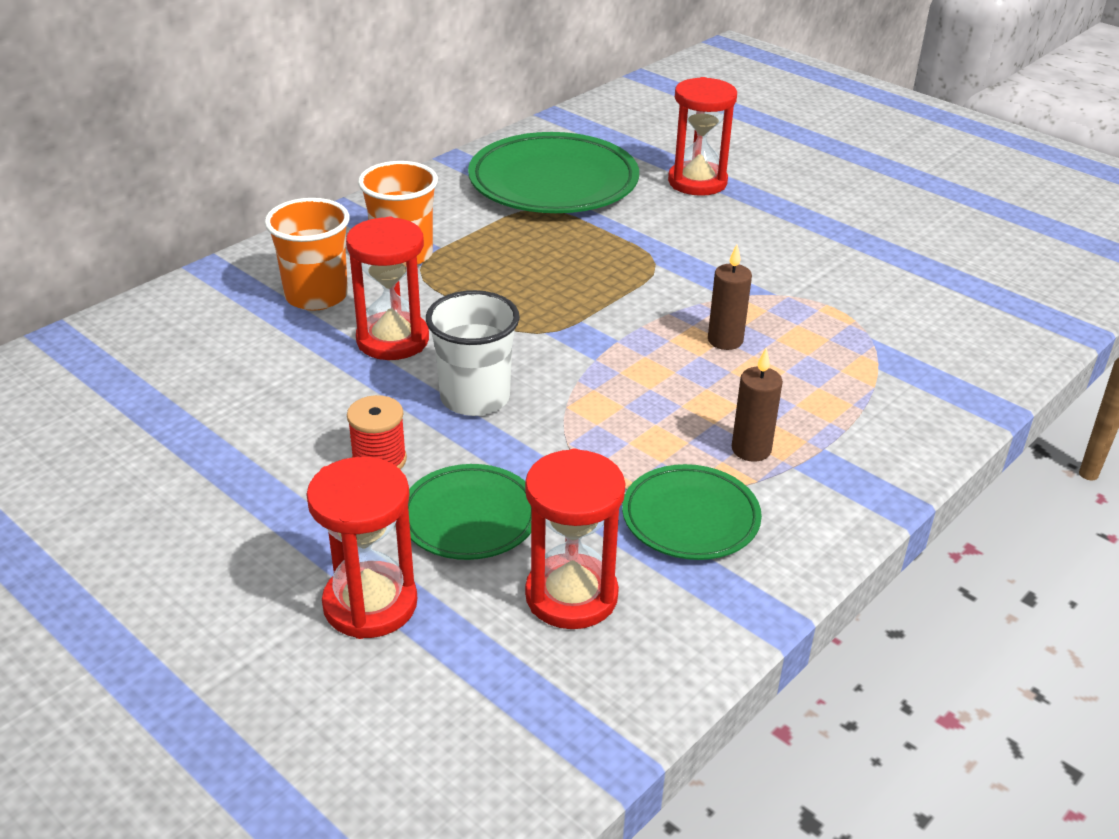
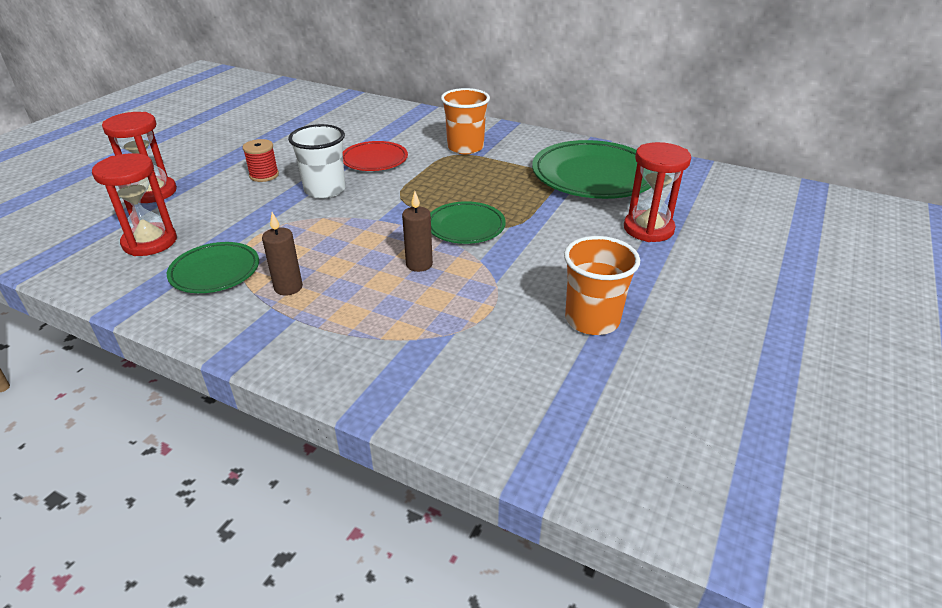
camera: 75 degrees right, 0 degrees up
(316, 296) = (409, 135): orange cup -> orange cup (592, 320)
(393, 340) = (374, 160): red hourglass -> red plate
(470, 518) = (216, 205): green plate -> green plate (465, 227)

